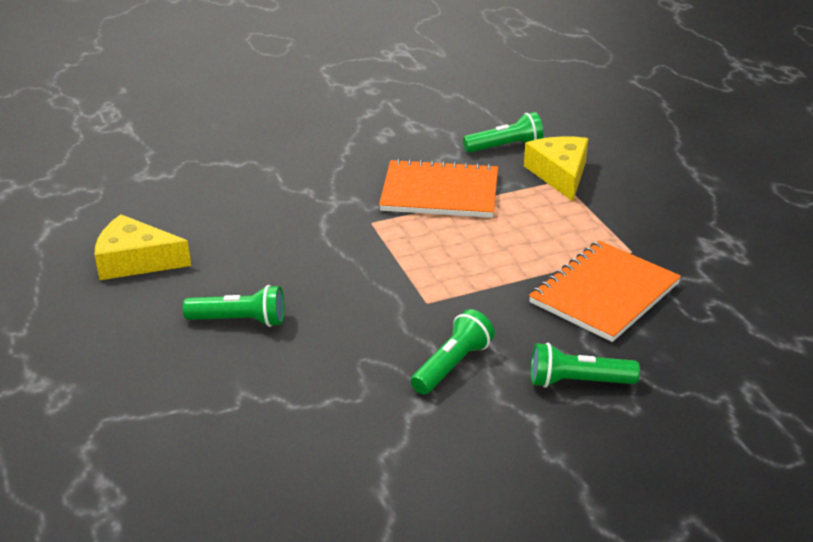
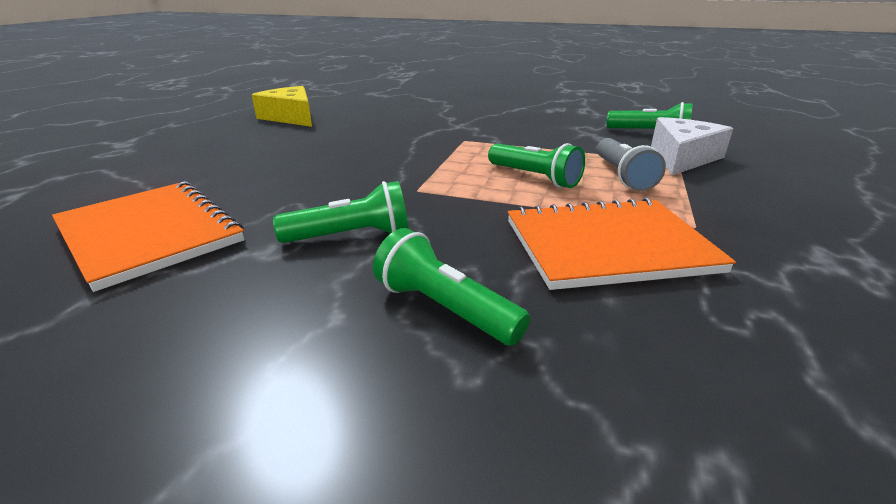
camera: 40 degrees right, 5 degrees down
(240, 320) = (276, 155): green flashlight -> green flashlight (535, 177)
(440, 192) = (547, 140): orange notebook -> orange notebook (149, 234)
(544, 217) = (623, 176): none -> grey flashlight
(559, 174) = (682, 157): yellow cheese -> white cheese

